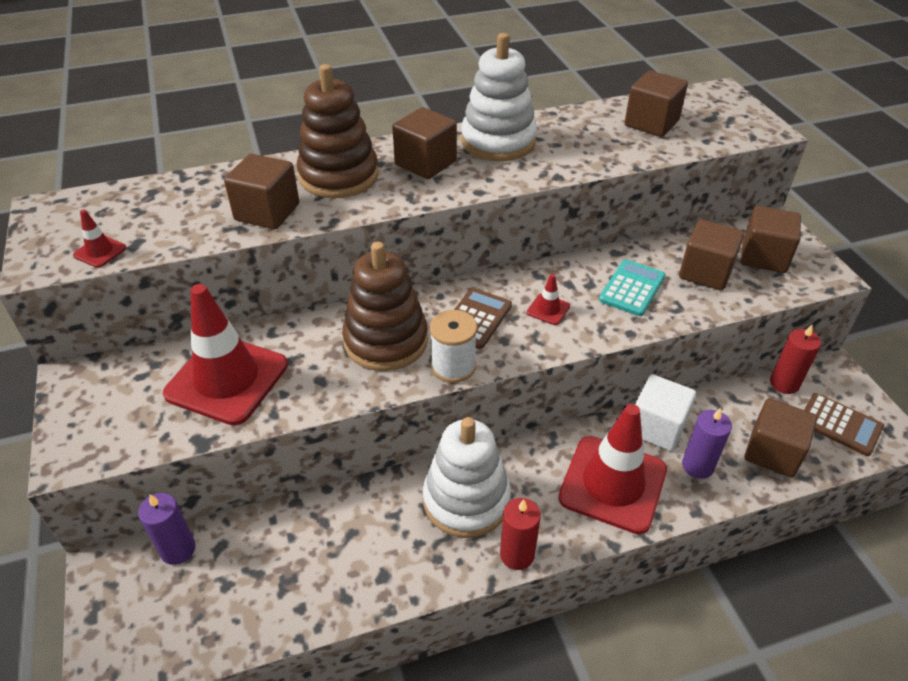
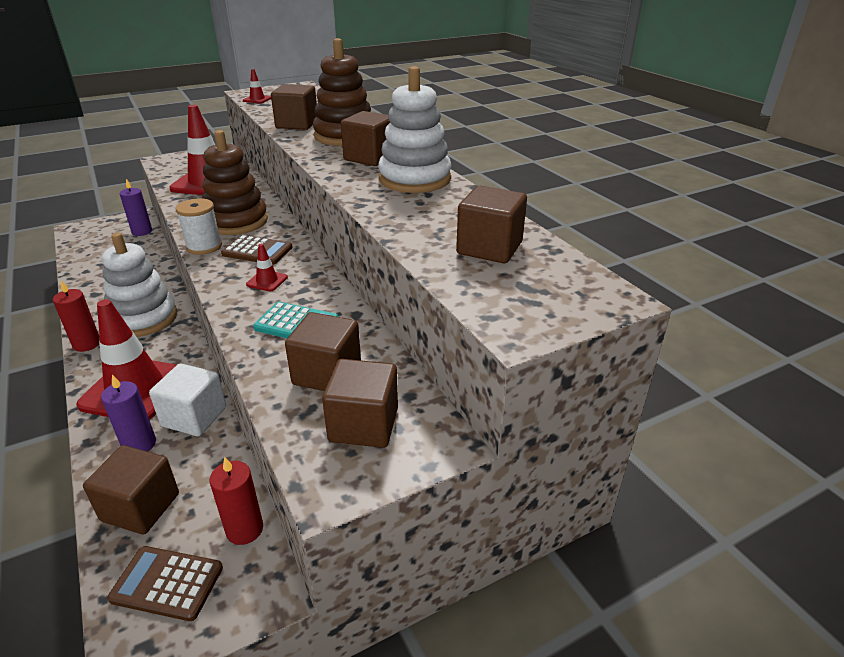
camera: 80 degrees right, 10 degrees down
(840, 424) = (167, 583): brown calculator -> brown calculator turned 75 degrees clockwise

